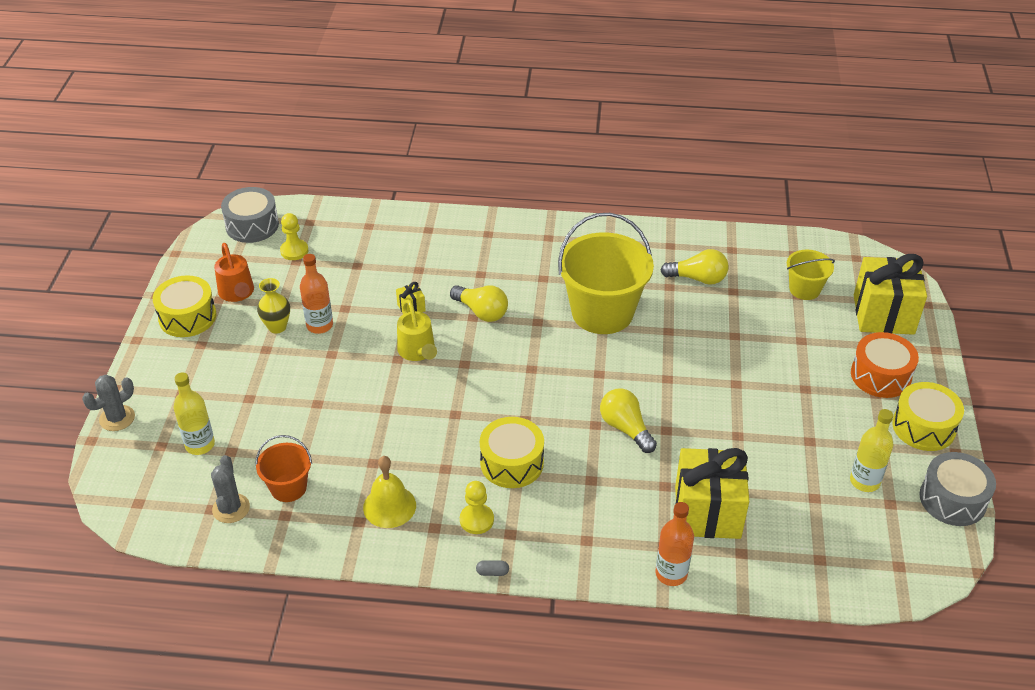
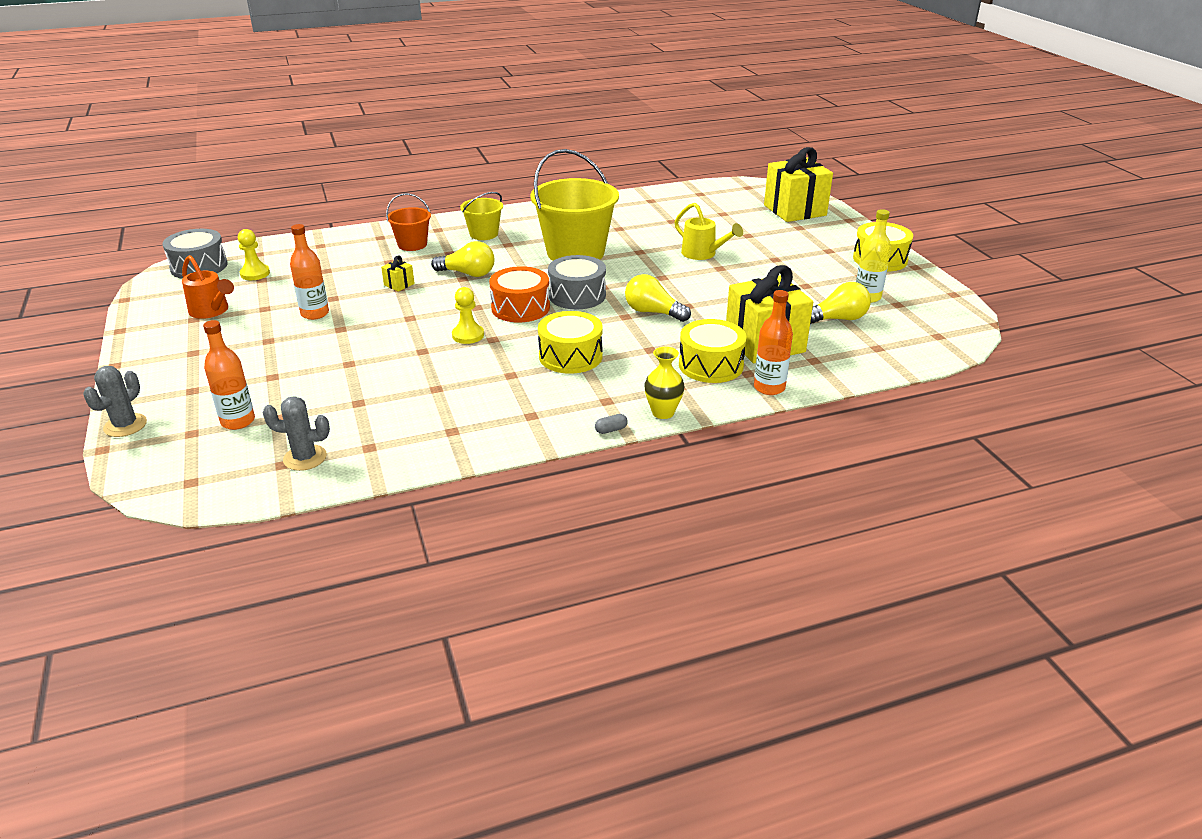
camera: 25 degrees left, 10 degrees down
(187, 317) = (165, 337): yellow drum -> yellow drum (711, 365)
(200, 445) = (238, 421): yellow bottle -> orange bottle
(231, 508) = (305, 458): grey cactus -> grey cactus turned 60 degrees counterclockwise
(277, 327) = (270, 324): yellow vase -> yellow vase (663, 412)
(288, 488) = (359, 427): orange bucket -> orange bucket (412, 244)
(389, 506) = (475, 413): yellow bell -> none
(417, 352) = (426, 309): yellow watering can -> yellow watering can (703, 254)
(476, 520) = (568, 400): yellow pawn -> yellow pawn (468, 335)
(698, 278) = (638, 220): yellow light bulb -> yellow light bulb (837, 319)
(804, 289) = (725, 209): yellow bucket -> yellow bucket (484, 234)
(880, 375) = (823, 240): orange drum -> orange drum (520, 308)
(952, 499) = (938, 291): grey drum -> grey drum (577, 295)

